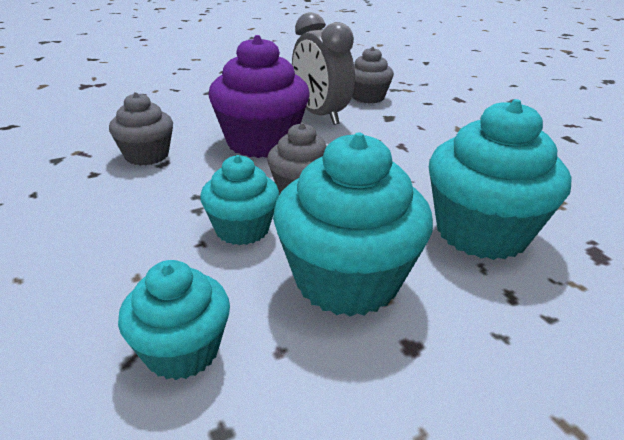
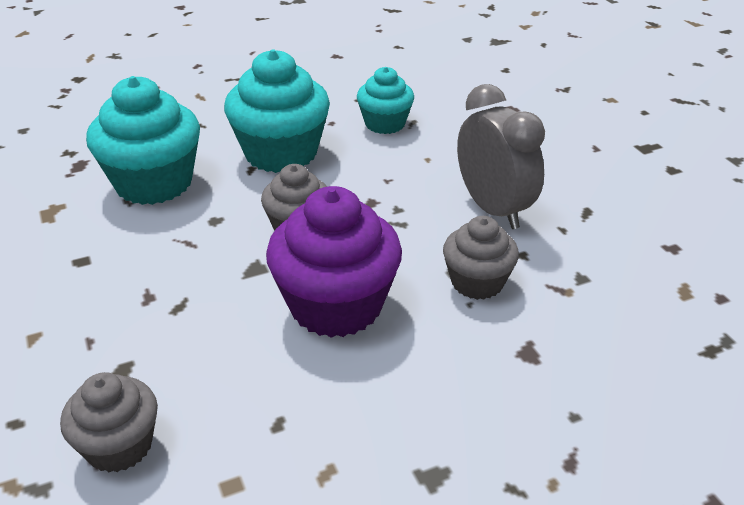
camera: 175 degrees left, 5 degrees up
(242, 229) = (355, 189): turquoise cupcake -> none
(320, 115) = (235, 377): grey clock -> grey clock (493, 209)

